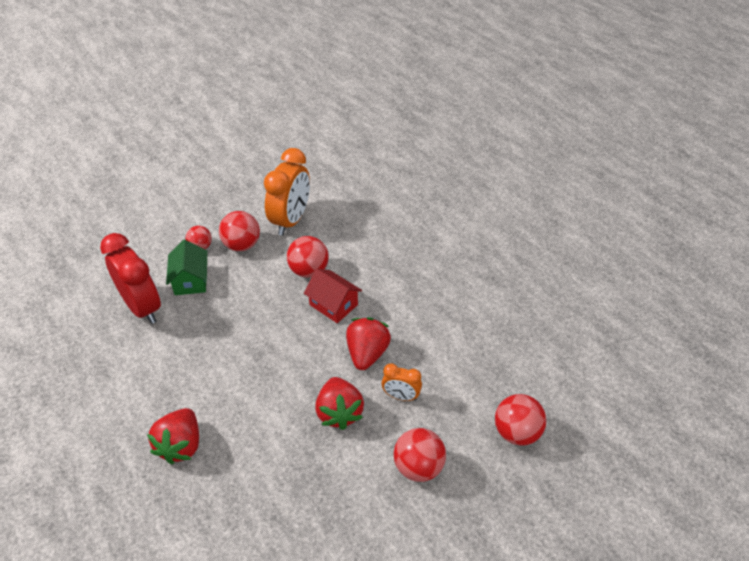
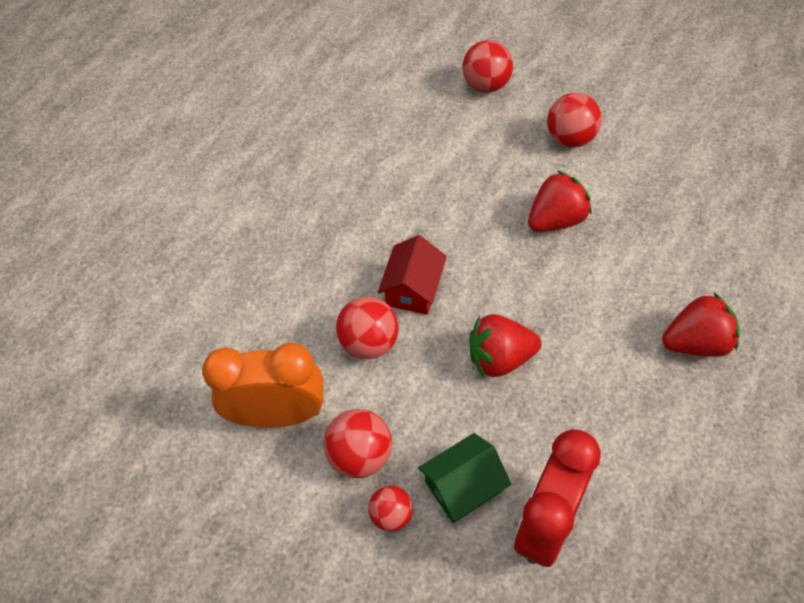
camera: 110 degrees left, 10 degrees up
(367, 353) = (466, 227): red strawberry -> red strawberry (500, 358)
(401, 396) = (502, 178): orange clock -> none

